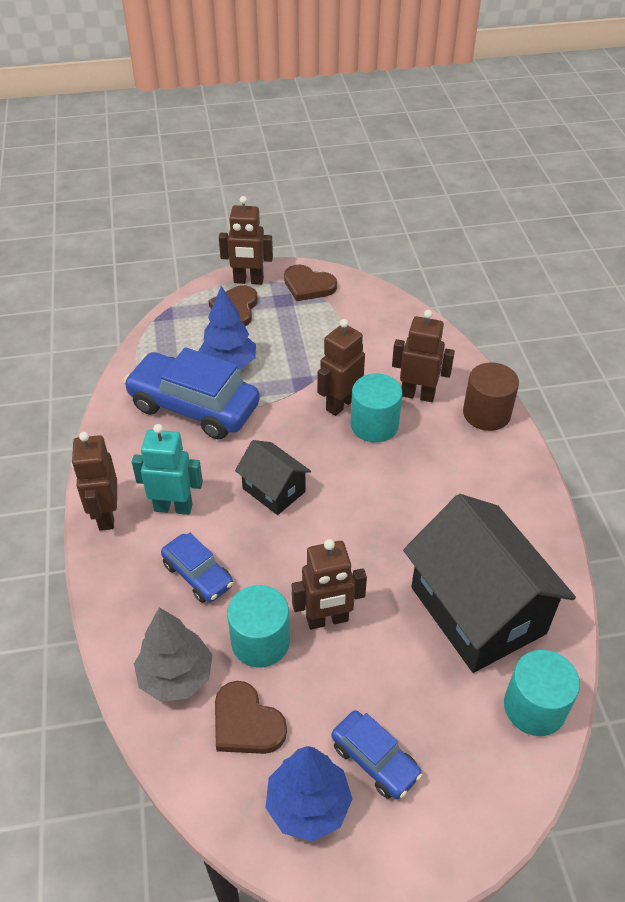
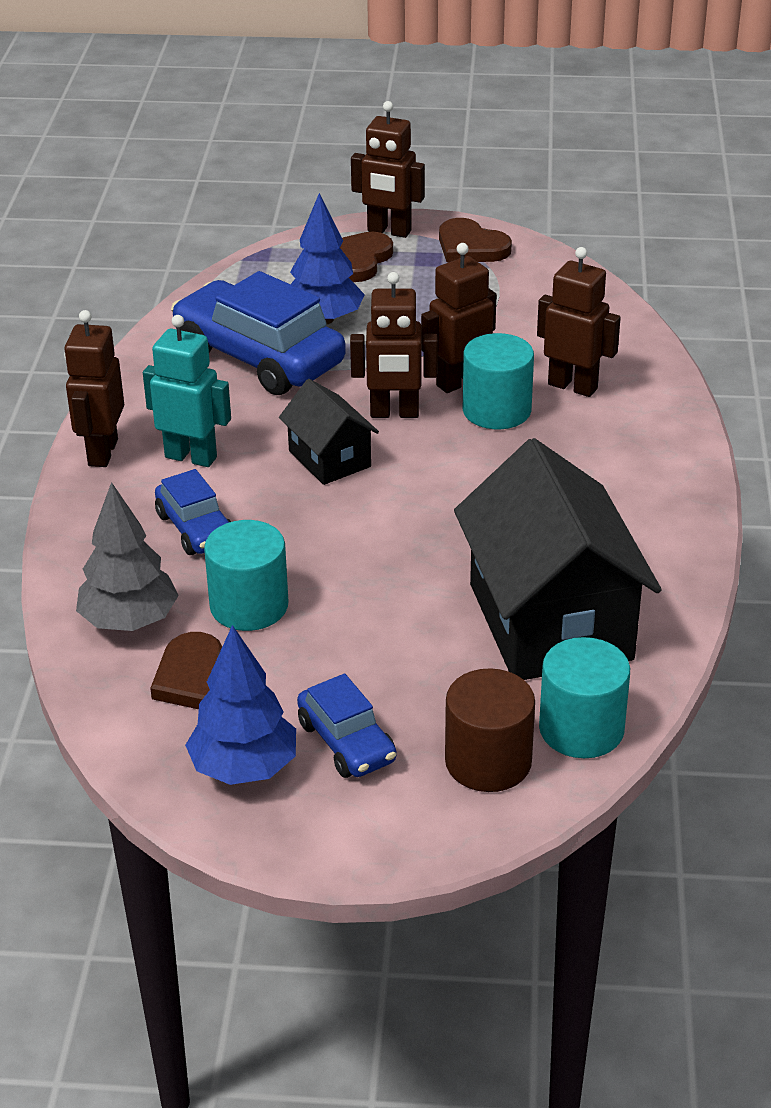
camera: 15 degrees right, 10 degrees down
(327, 619) = (344, 598): brown robot -> brown robot (394, 413)
(486, 413) = (662, 420): brown cylinder -> brown cylinder (488, 761)

